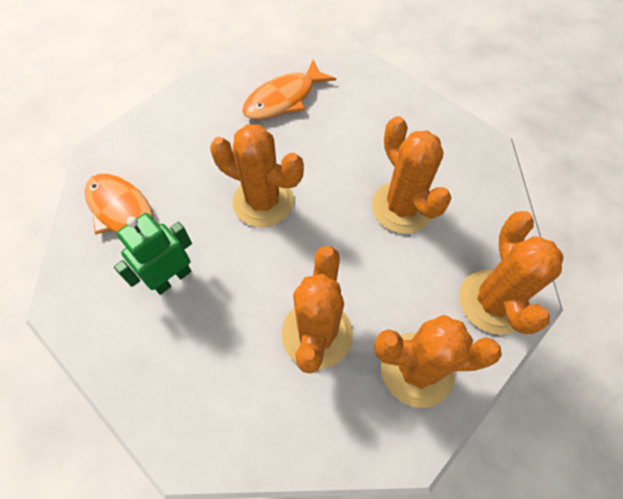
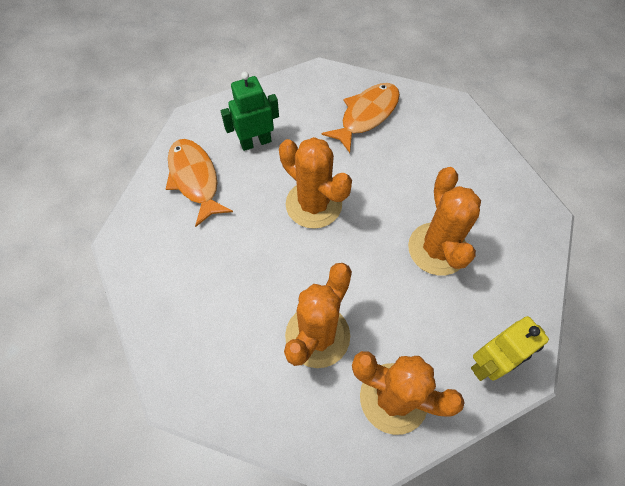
camera: 20 degrees right, 0 degrees up
(172, 278) = (214, 246): green robot -> green robot (255, 142)
(284, 99) = (366, 115): orange fish -> orange fish turned 150 degrees clockwise
(493, 301) = (489, 363): orange cactus -> yellow robot

